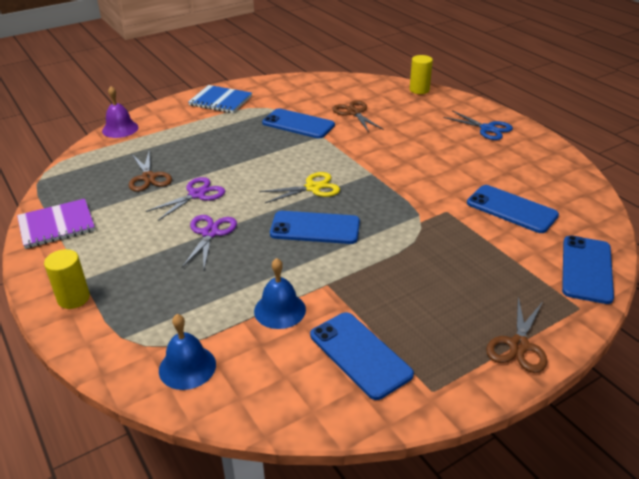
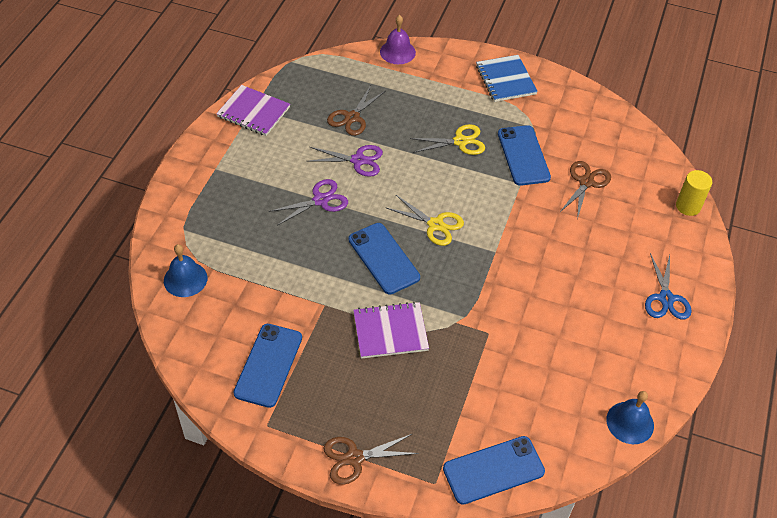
camera: 50 degrees right, 15 degrees up
(73, 298) = (195, 178): yellow cylinder -> none
(248, 142) = (460, 142): none -> yellow scissors
(280, 310) = (274, 294): blue bell -> blue bell (630, 422)
(396, 259) = (390, 331): none -> purple notebook
(511, 209) = (536, 379): blue phone -> none

